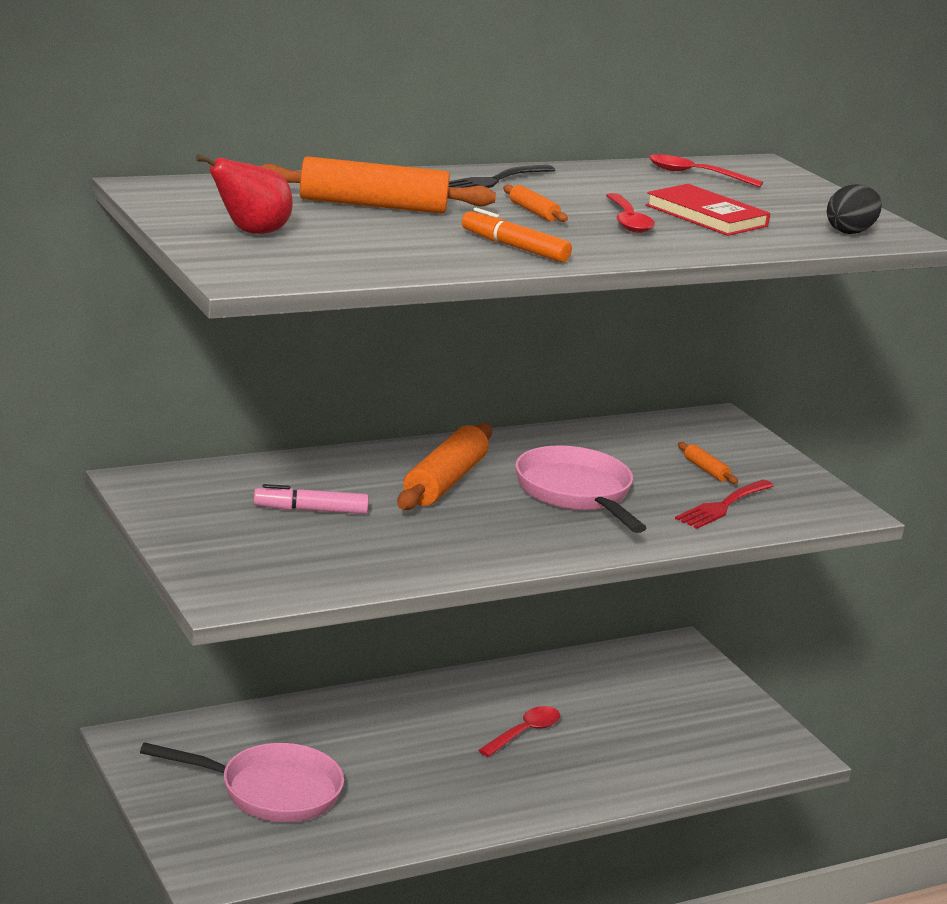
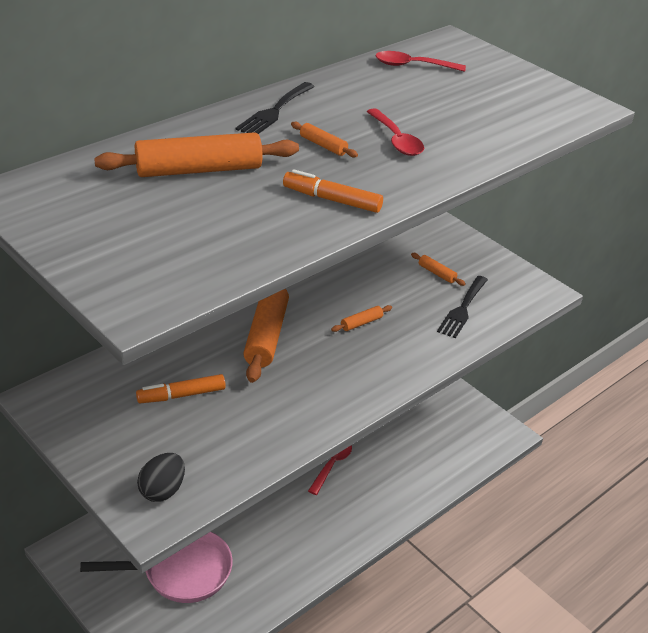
camera: 15 degrees left, 15 degrees up
(250, 232) = (117, 237): red pear -> none
(310, 510) = (181, 395): pink marker -> orange marker
(576, 493) = (361, 323): pink pan -> orange rolling pin
(706, 216) = (447, 117): red book -> none
(722, 506) = (462, 309): red fork -> black fork
(850, 232) = (552, 111): black egg -> black egg (162, 490)

